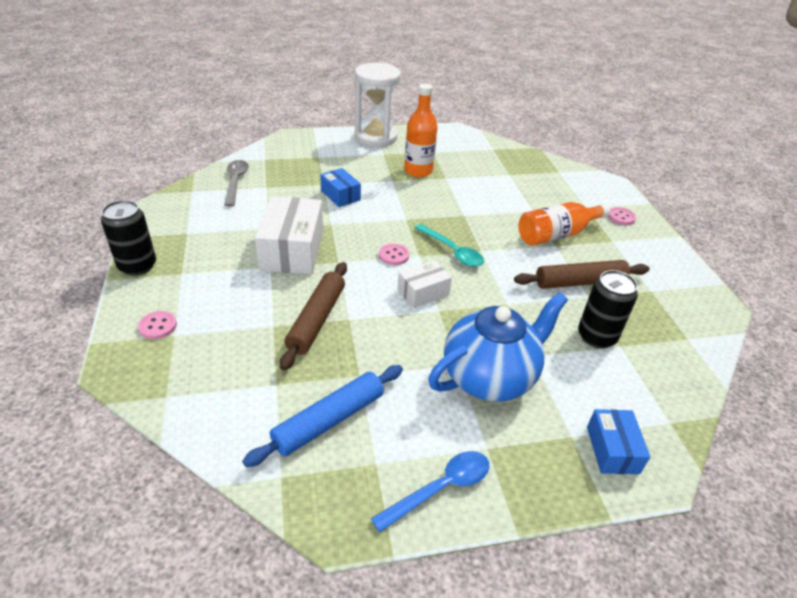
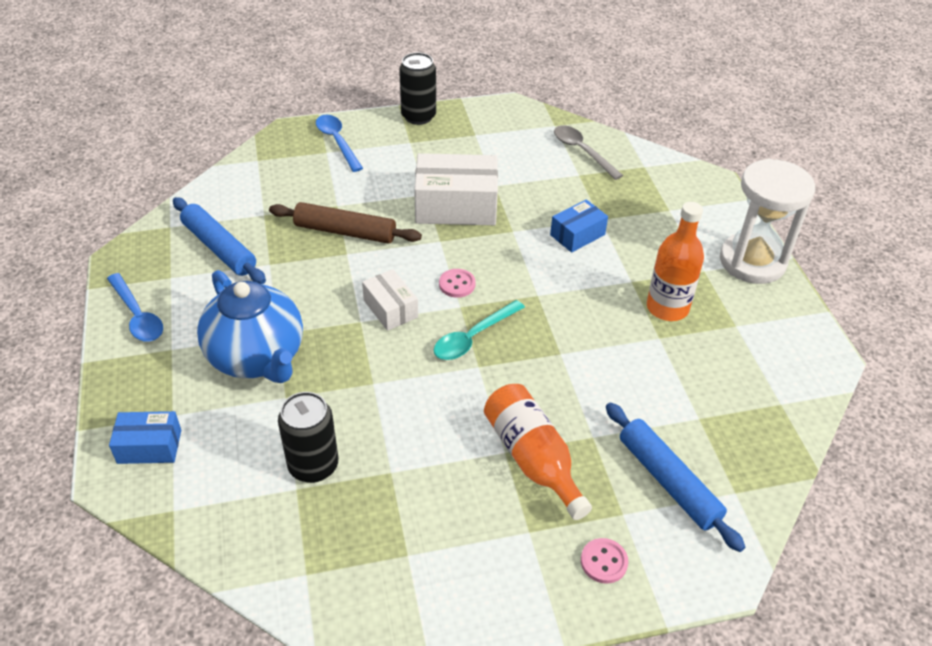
camera: 90 degrees right, 5 degrees up
(158, 326) = (337, 142): pink button -> blue spoon
(236, 182) = (582, 151): grey spoon -> grey spoon turned 120 degrees counterclockwise
(558, 190) = (668, 481): none -> blue rolling pin
(580, 282) = (420, 467): brown rolling pin -> none

